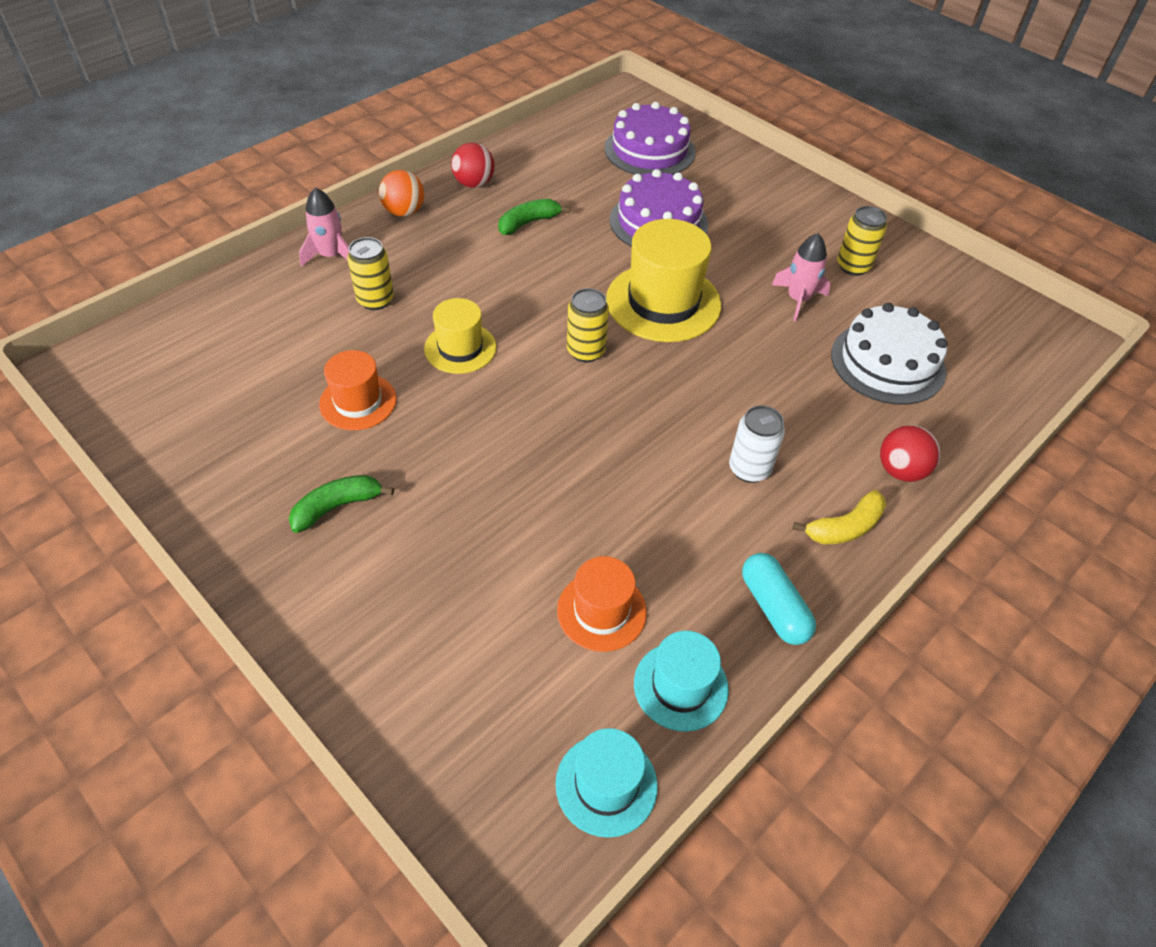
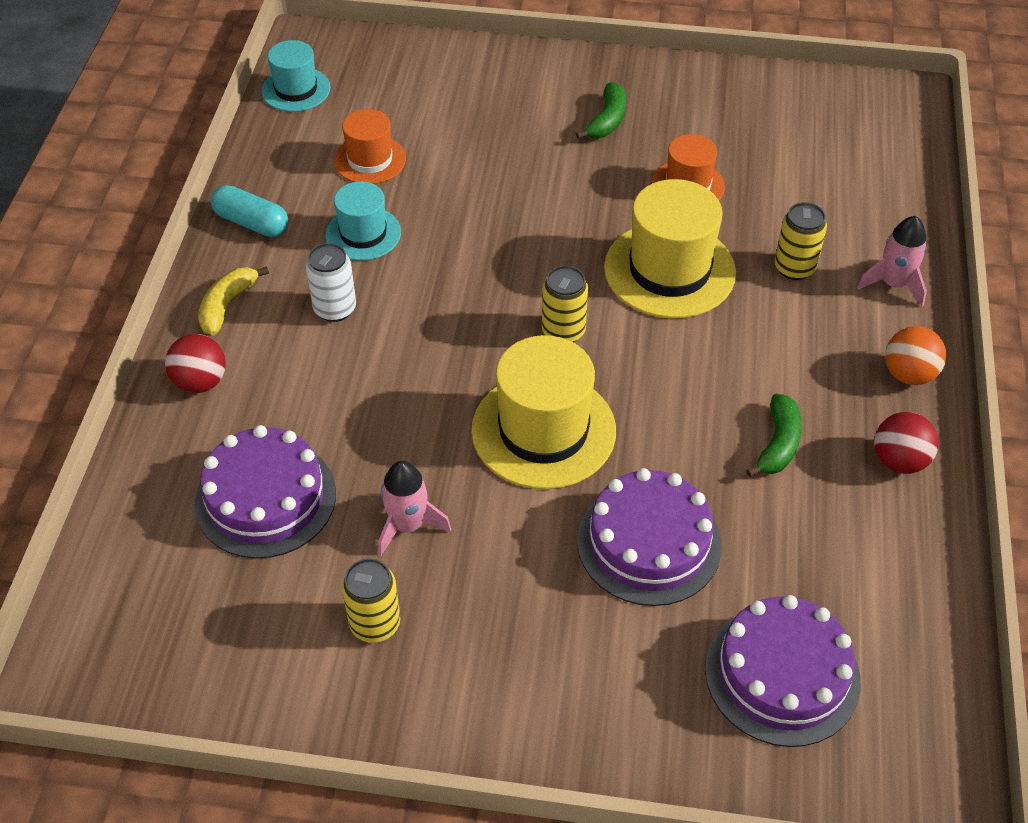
camera: 145 degrees right, 0 degrees up
(460, 348) = (669, 270): yellow hat -> yellow hat, size x1.70
(680, 686) = (286, 150): turquoise hat -> turquoise hat (363, 233)
(887, 362) = (265, 498): white cake -> purple cake

